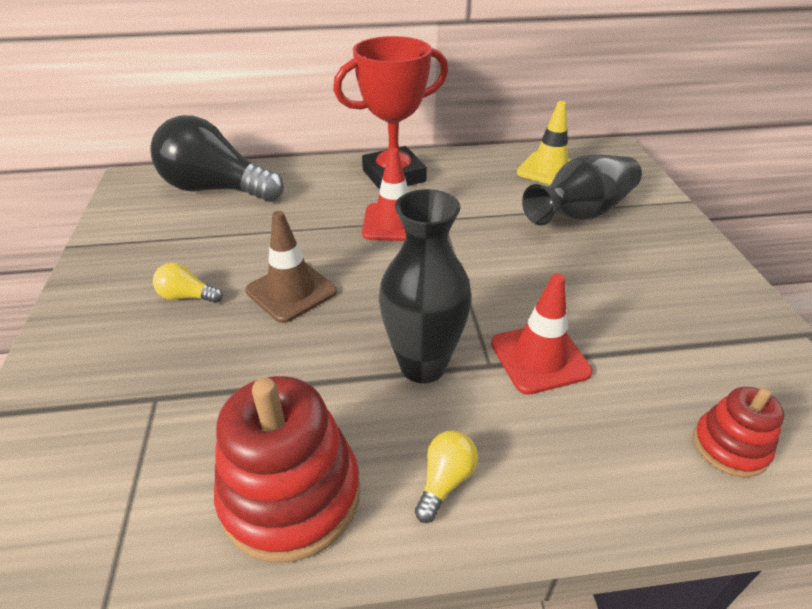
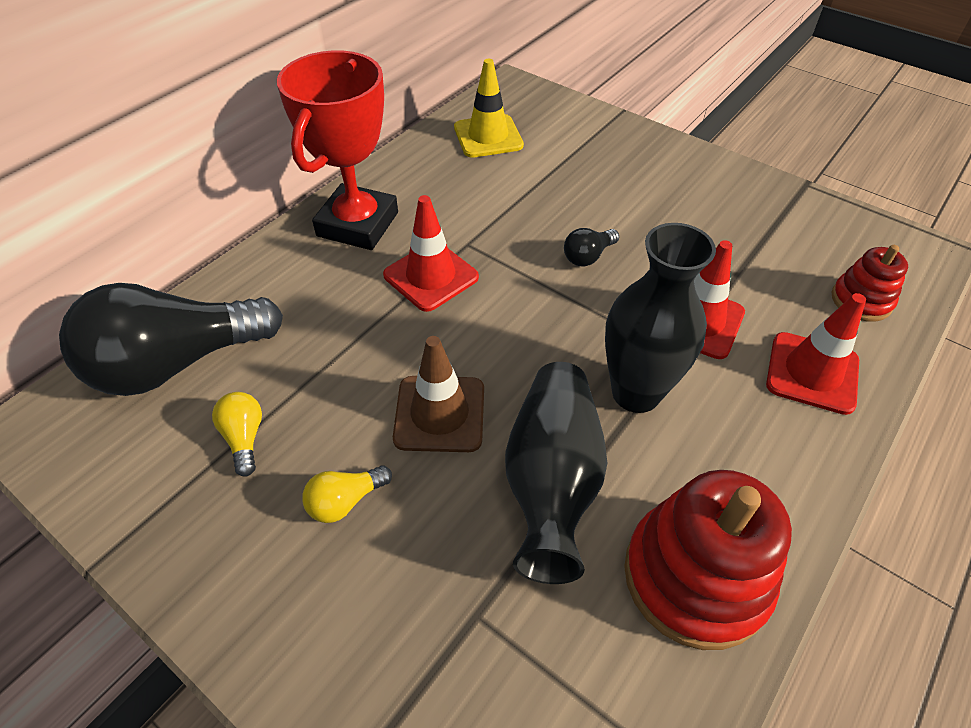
camera: 45 degrees left, 10 degrees up
(445, 481) = (765, 467): yellow light bulb -> yellow light bulb (244, 438)
(515, 270) = (588, 256): none -> black light bulb
(581, 213) = (566, 168): black vase -> black vase (552, 481)
(589, 458) = (812, 373): none -> red traffic cone

